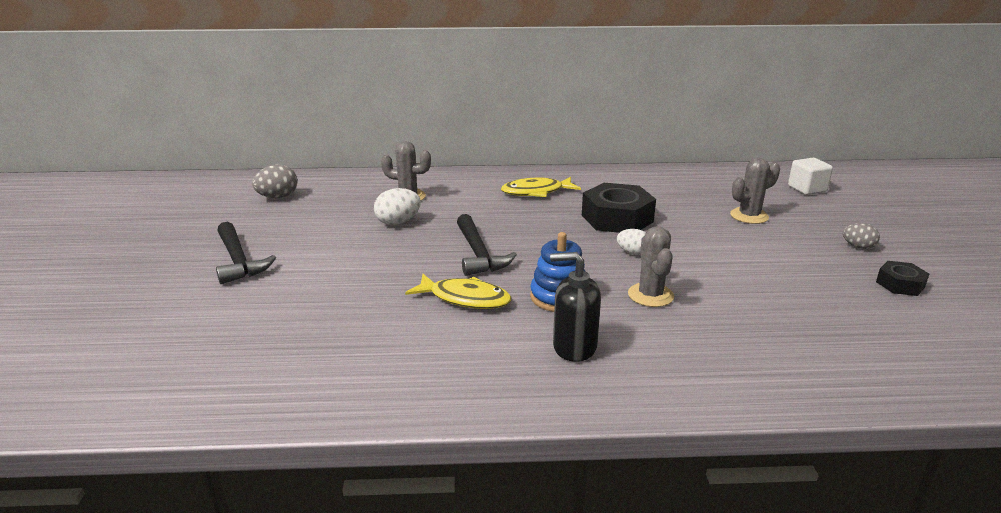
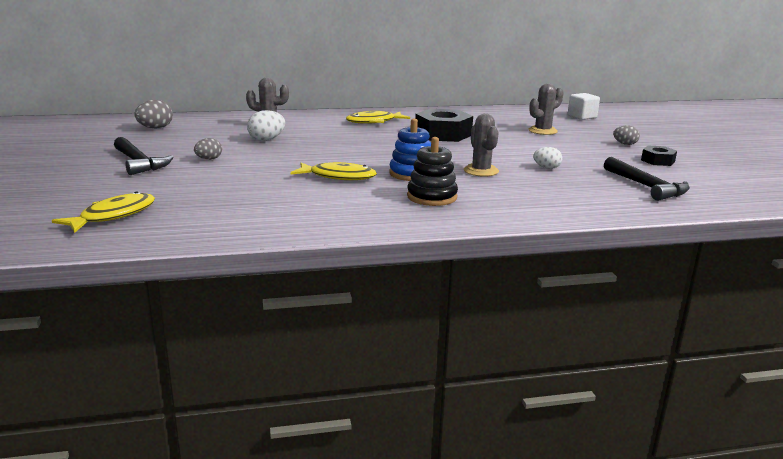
camera: 10 degrees left, 5 degrees down
(176, 362) = (113, 216): none -> yellow fish
(320, 257) = (209, 159): none -> grey egg
(479, 254) = (340, 154): black hammer -> black hammer (646, 186)
(574, 347) = (432, 197): black soap dispenser -> black stacking toy
(632, 252) = (460, 151): white egg -> white egg (546, 168)

